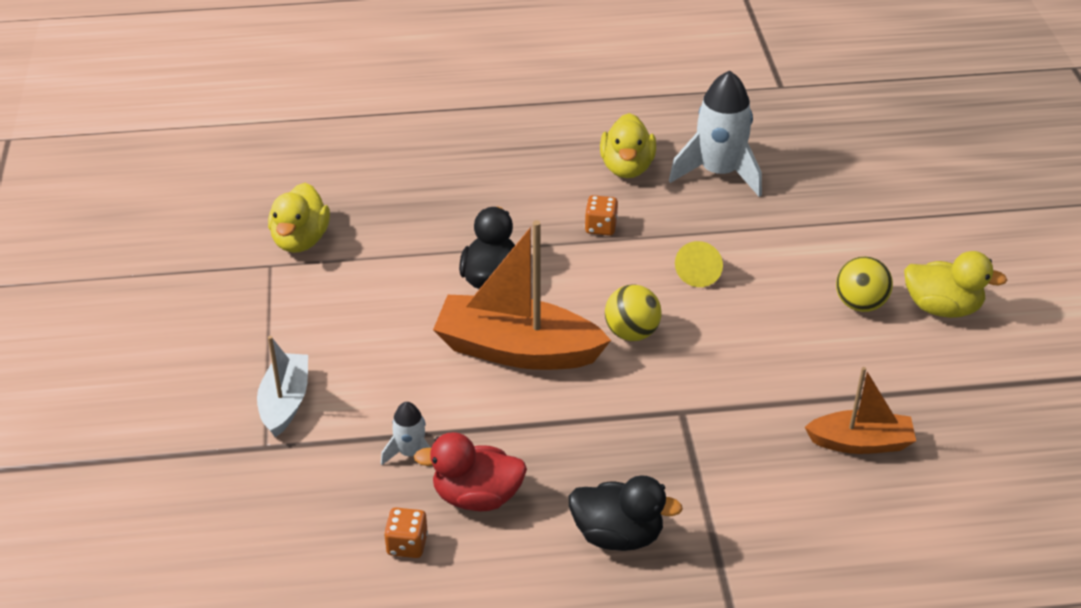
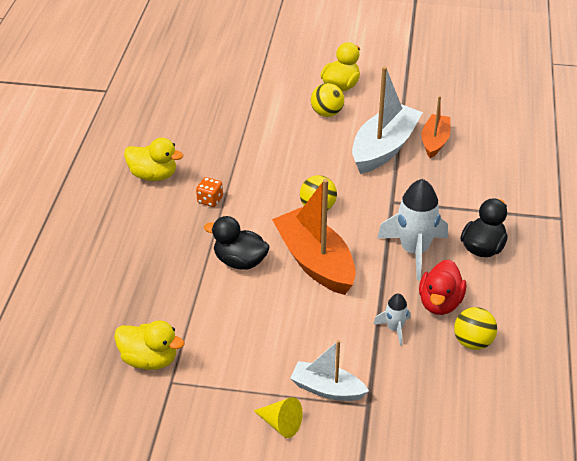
camera: 75 degrees left, 0 degrees up
(407, 544) = (473, 342): orange dice -> yellow ball
(517, 350) = (315, 262): orange boat -> orange boat turned 120 degrees clockwise
(699, 272) = (273, 167): yellow cone -> yellow cone (281, 424)
(719, 172) = (180, 137): white rocket -> white rocket (414, 251)
(808, 383) = (384, 148): none -> white boat

